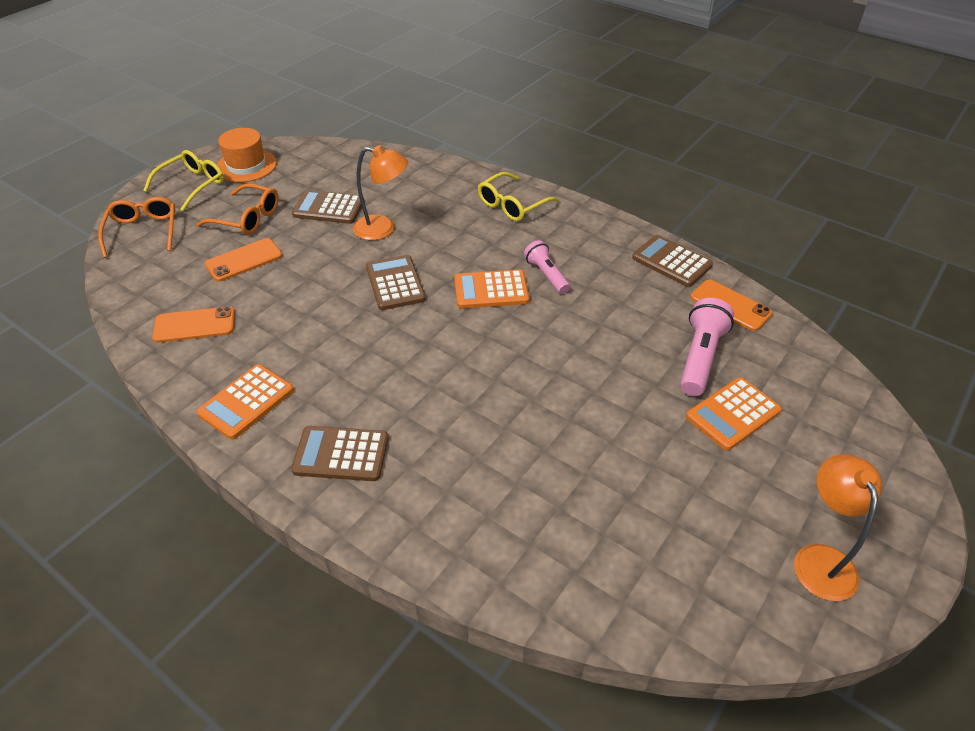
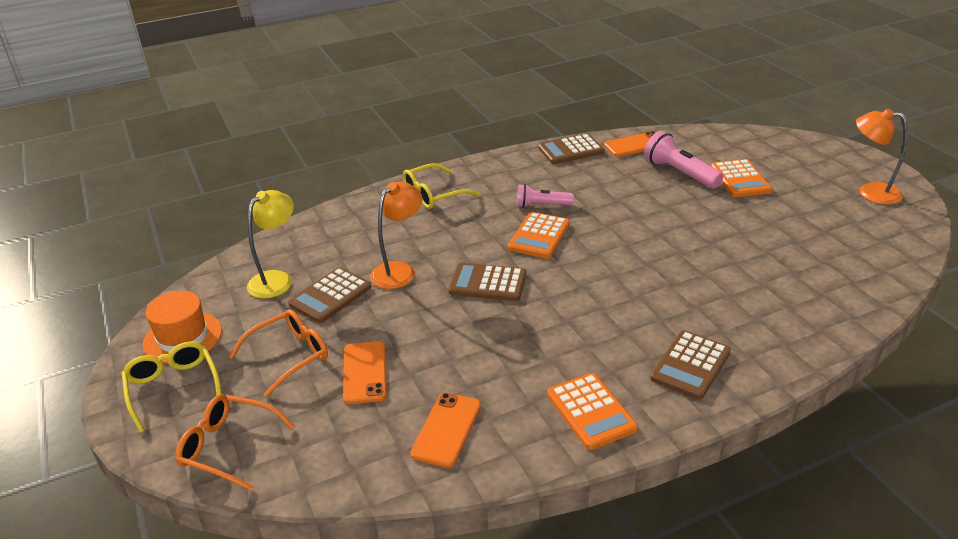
camera: 60 degrees left, 10 degrees down
(335, 176) = (277, 279): none -> yellow lamp
(512, 205) = (433, 194): yellow glasses -> yellow glasses turned 75 degrees clockwise

